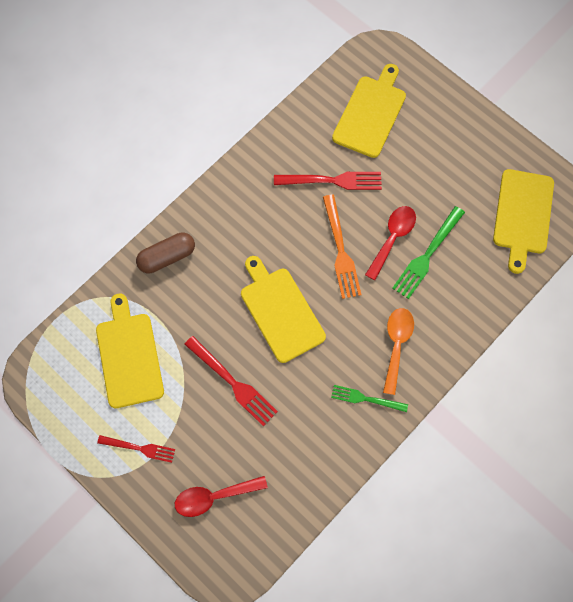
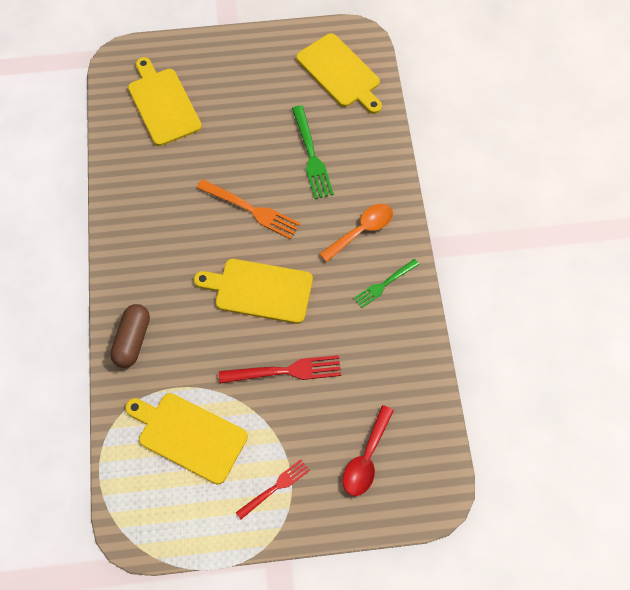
camera: 50 degrees left, 5 degrees down
(332, 181) = (190, 171): red fork -> none
(392, 238) = (276, 168): red spoon -> none
(396, 345) = (361, 231): orange spoon -> orange spoon turned 90 degrees clockwise

